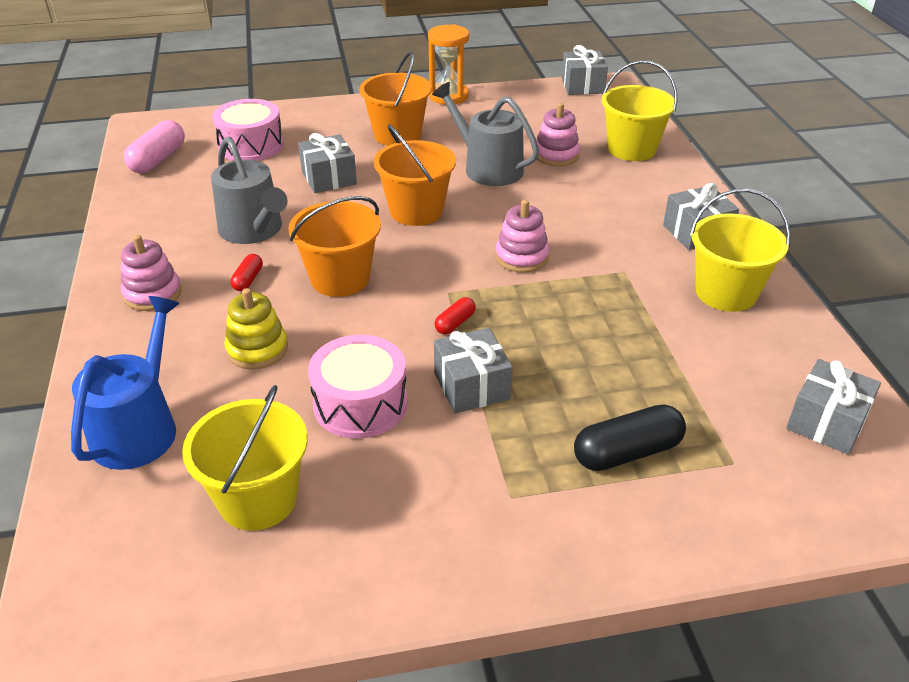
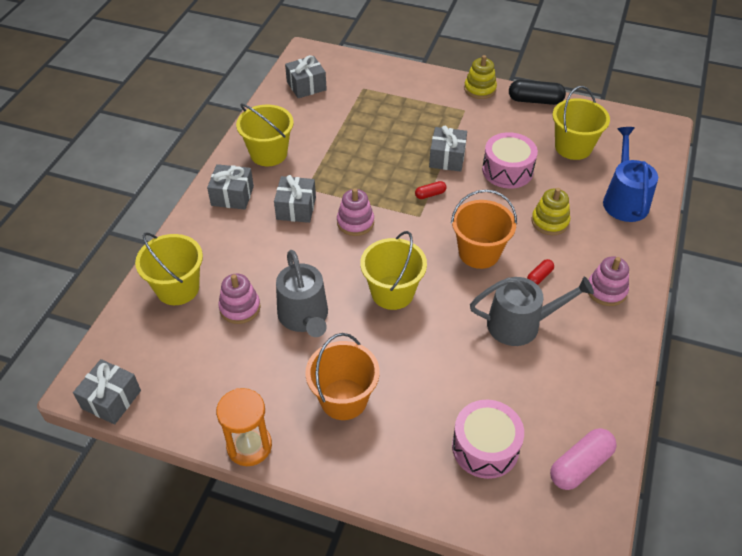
camera: 150 degrees left, 10 degrees up
(139, 428) = (624, 200): blue watering can -> blue watering can turned 135 degrees clockwise
(254, 230) = (520, 324): grey watering can -> grey watering can turned 90 degrees clockwise
(329, 178) = (436, 362): grey gift -> grey gift (296, 208)
(416, 211) = (392, 292): orange bucket -> yellow bucket
(517, 567) = (480, 89): none -> yellow stacking toy
(627, 452) = (402, 106): black capsule -> black capsule (535, 100)

